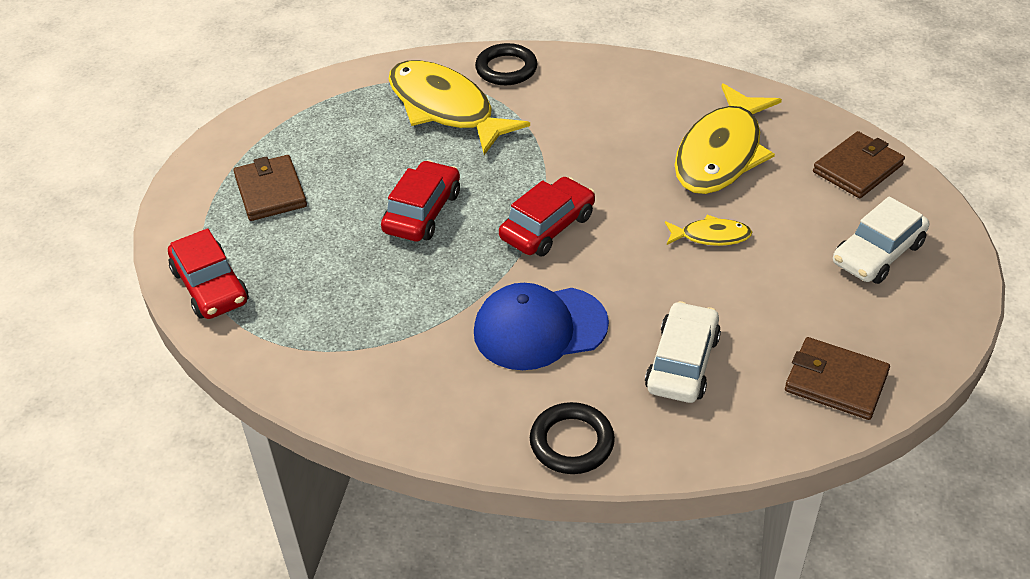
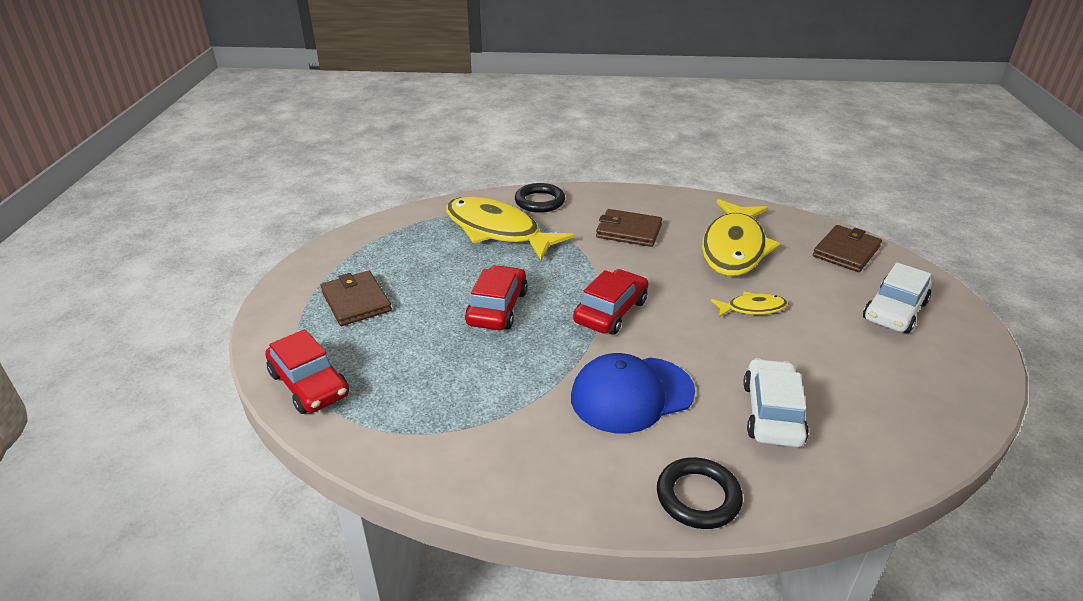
camera: 10 degrees left, 10 degrees down
(836, 382) = (914, 417): brown wallet -> brown wallet (629, 231)

